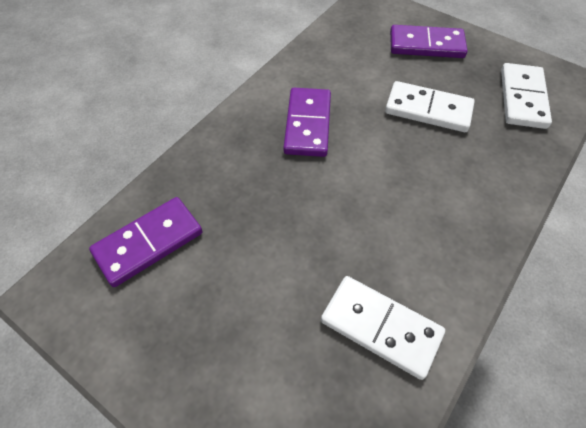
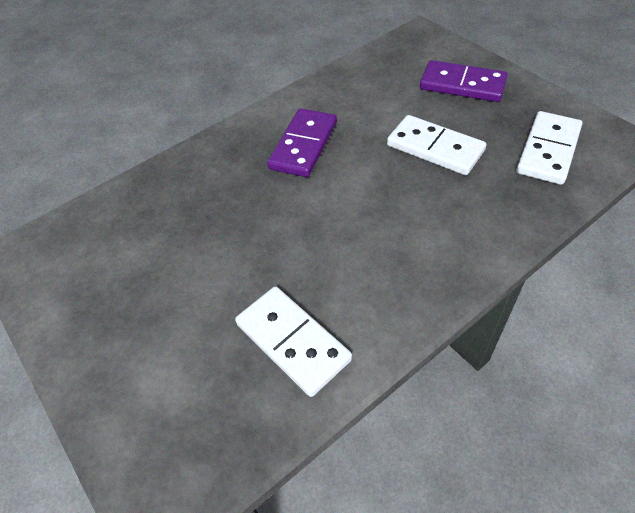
camera: 20 degrees right, 5 degrees down
(148, 242) = (114, 226): purple domino -> none

